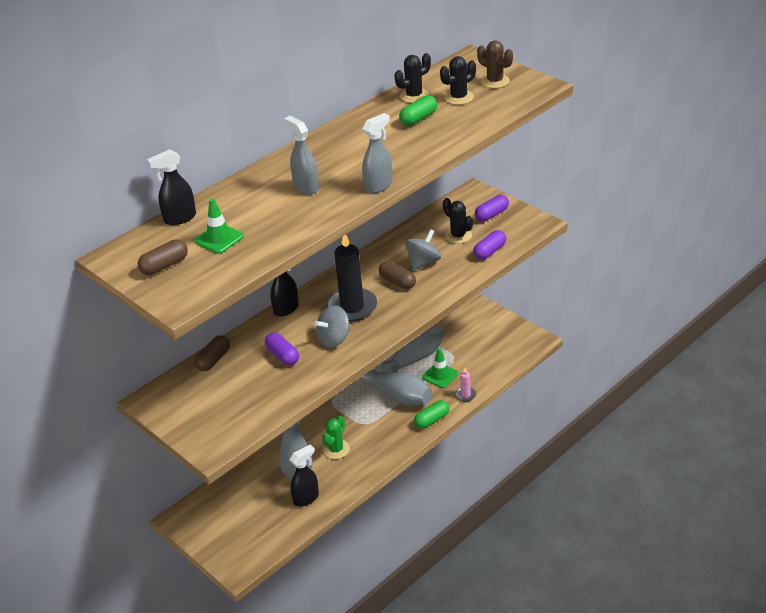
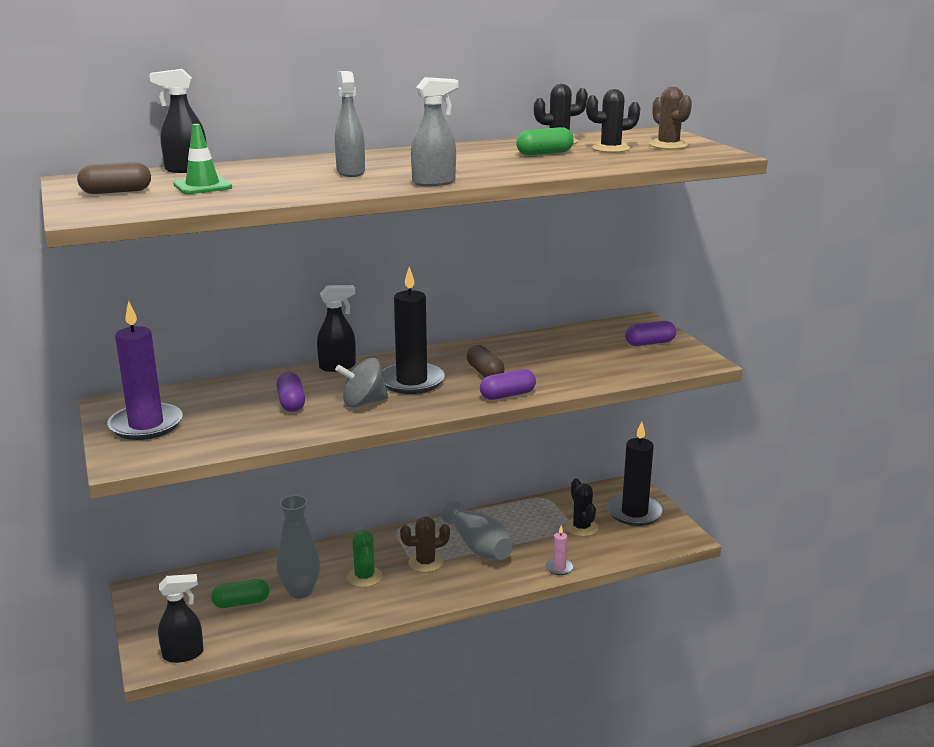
camera: 20 degrees right, 15 degrees down
(196, 411) = (146, 425): none -> purple candle
(213, 360) = (215, 388): brown capsule -> none
(306, 498) = (291, 615): black spray bottle -> black spray bottle (183, 654)
(336, 449) = (364, 577): green cactus -> green cactus turned 60 degrees counterclockwise
(371, 422) = (425, 562): none -> brown cactus
(416, 358) = (525, 515): grey vase -> none
(423, 262) = (531, 364): grey spinning top -> none
(432, 420) = (499, 581): green capsule -> green capsule (241, 603)
(440, 375) = (541, 540): green traffic cone -> none
(458, 236) = (593, 351): black cactus -> black cactus (581, 527)
(490, 251) = (621, 372): purple capsule -> purple capsule (507, 395)
(490, 330) = (634, 512): none -> black candle

